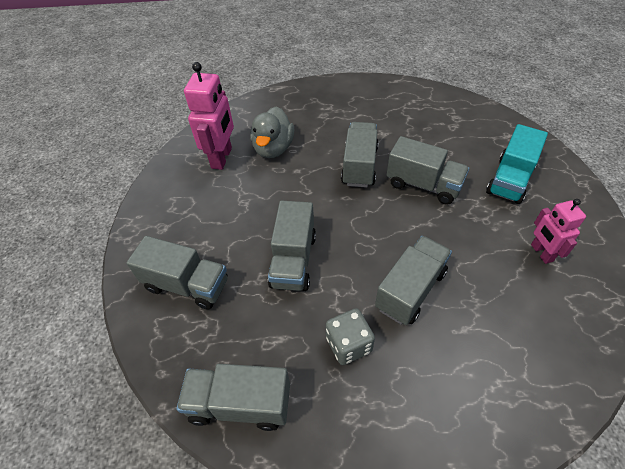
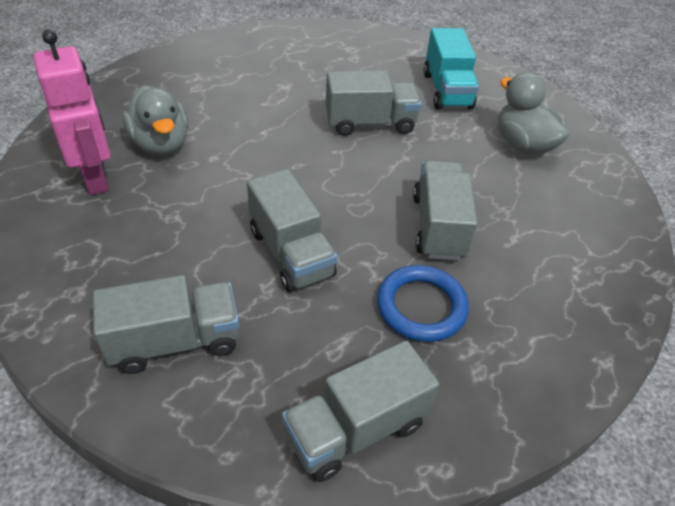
camera: 40 degrees left, 5 degrees down
(348, 344) = (421, 306): grey dice -> blue ring
(359, 166) = (286, 128): grey truck -> none
(541, 253) = (523, 145): pink robot -> grey duck

